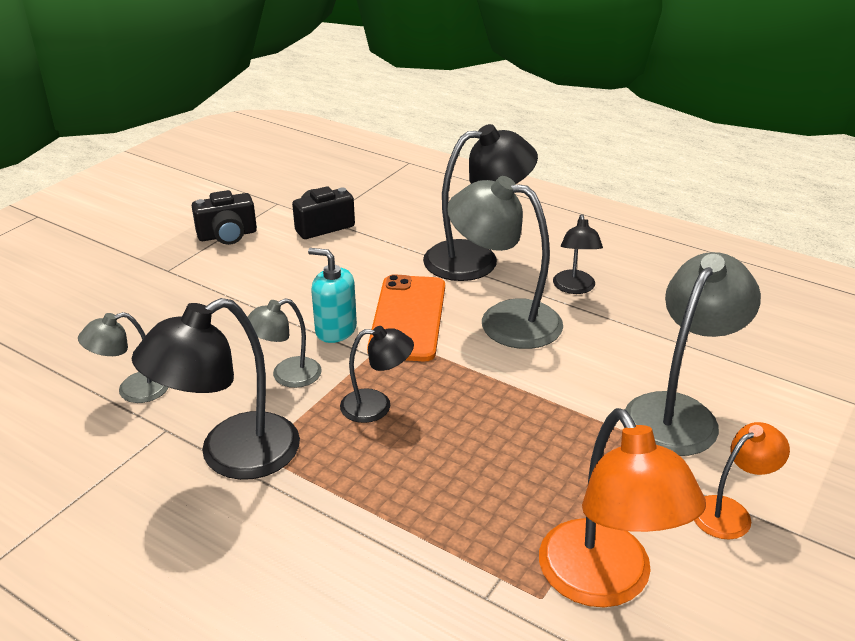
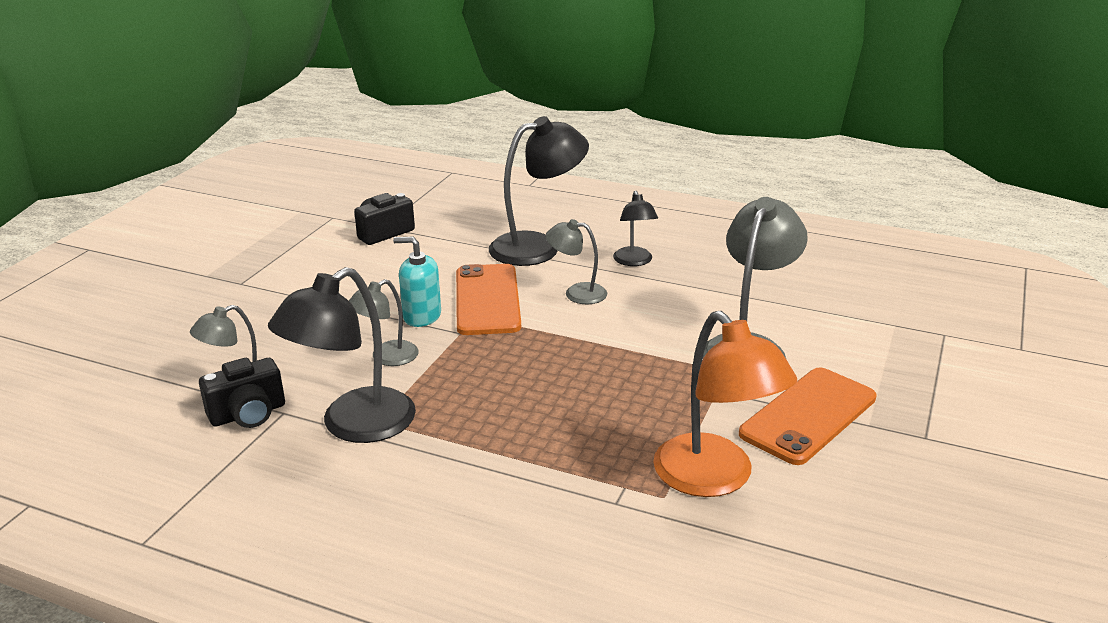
camera: 10 degrees left, 5 degrees down
(227, 235) = (291, 248): black camera -> black camera (248, 414)
(377, 406) = (478, 372): black lamp -> none
(504, 320) = (577, 293): grey lamp -> grey lamp, size x0.55
(730, 512) = (808, 416): orange lamp -> orange phone

